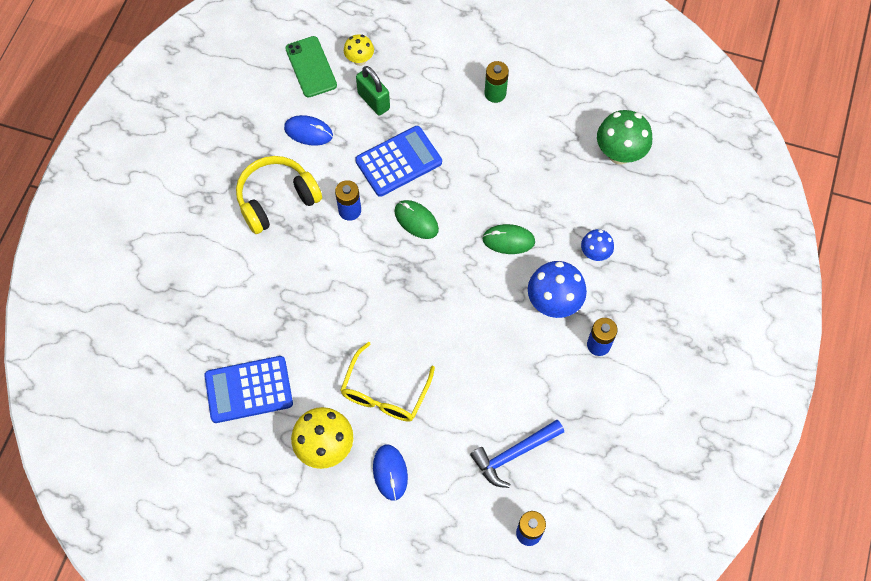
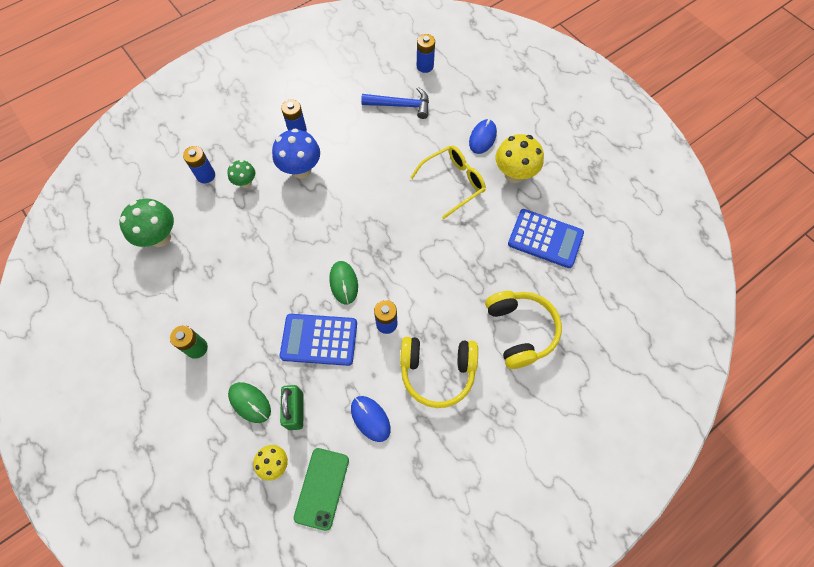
camera: 145 degrees left, 0 degrees up
(223, 279) = (519, 331): none -> yellow headphones
(508, 240) = (292, 227): green mouse -> green mouse (250, 402)
(595, 253) = (246, 182): blue mushroom -> green mushroom
(640, 235) = (206, 175): none -> blue battery

